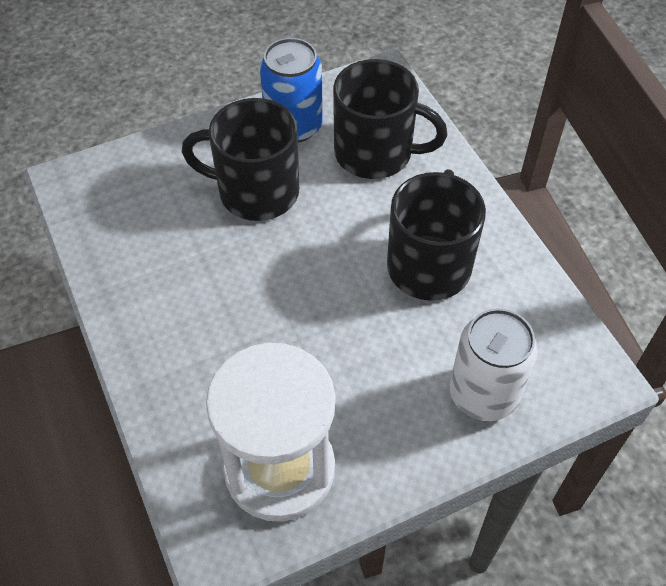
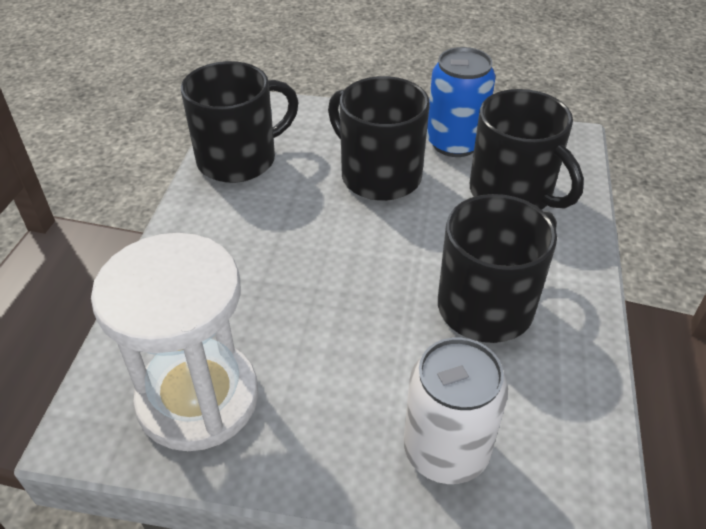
camera: 35 degrees right, 10 degrees down
(116, 240) = (239, 159): none -> black mug

